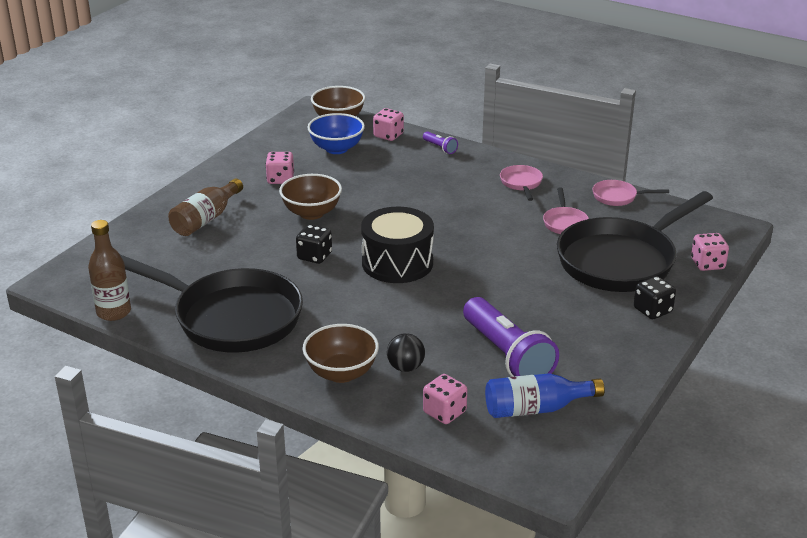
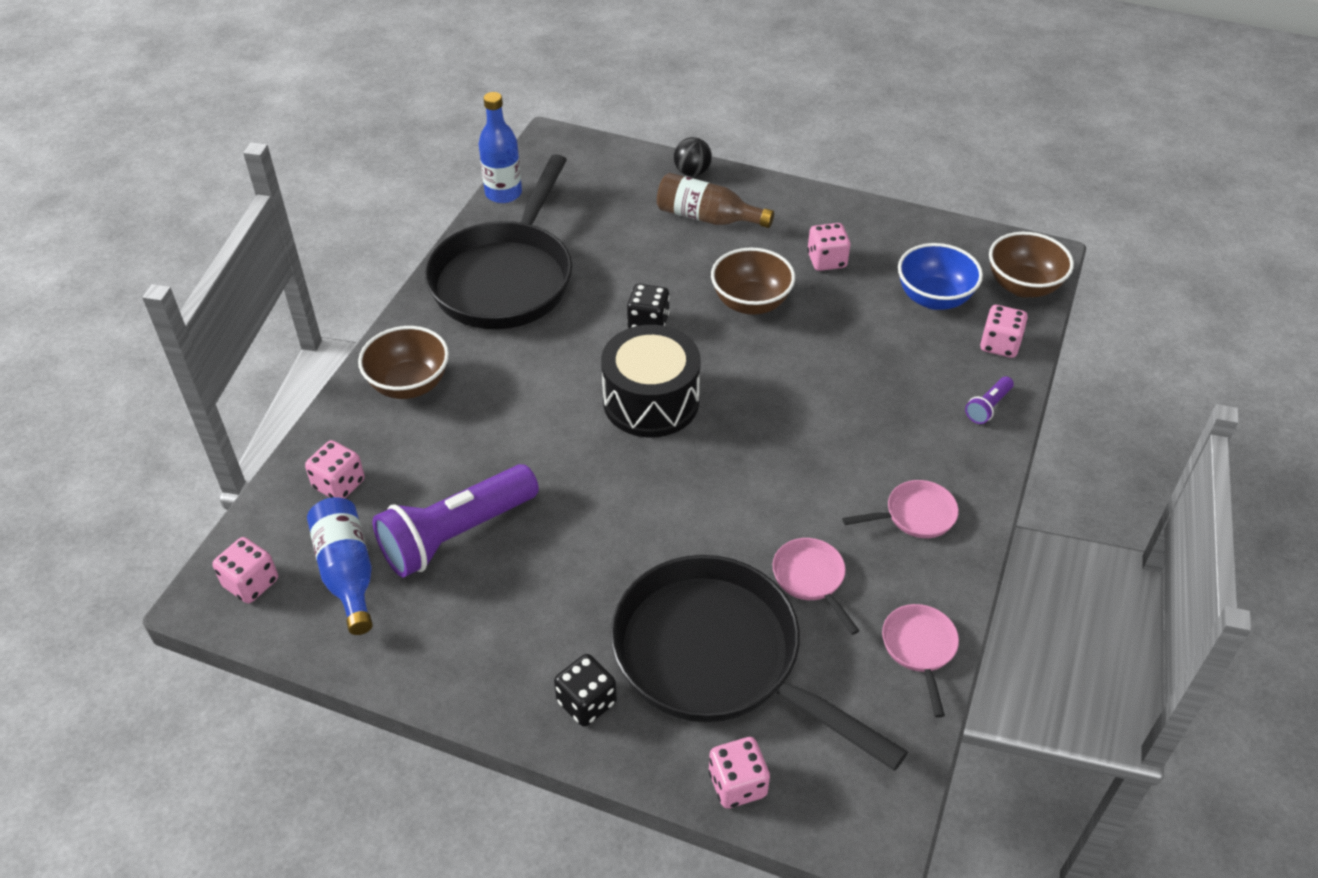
camera: 80 degrees right, 15 degrees up
(114, 312) = (503, 193): brown bottle -> blue bottle
(405, 367) = (424, 439): black ball -> black ball (692, 172)
(540, 459) = (251, 583): none -> pink dice
(565, 223) = (811, 579): pink pan -> pink pan turned 75 degrees clockwise

